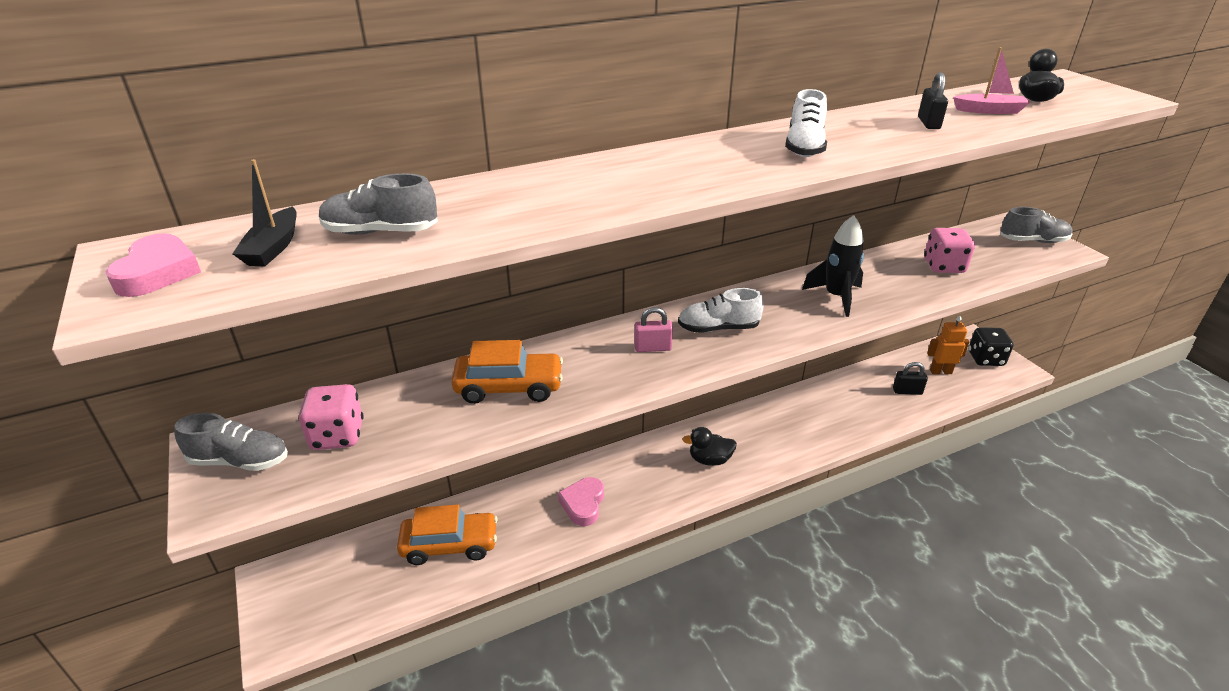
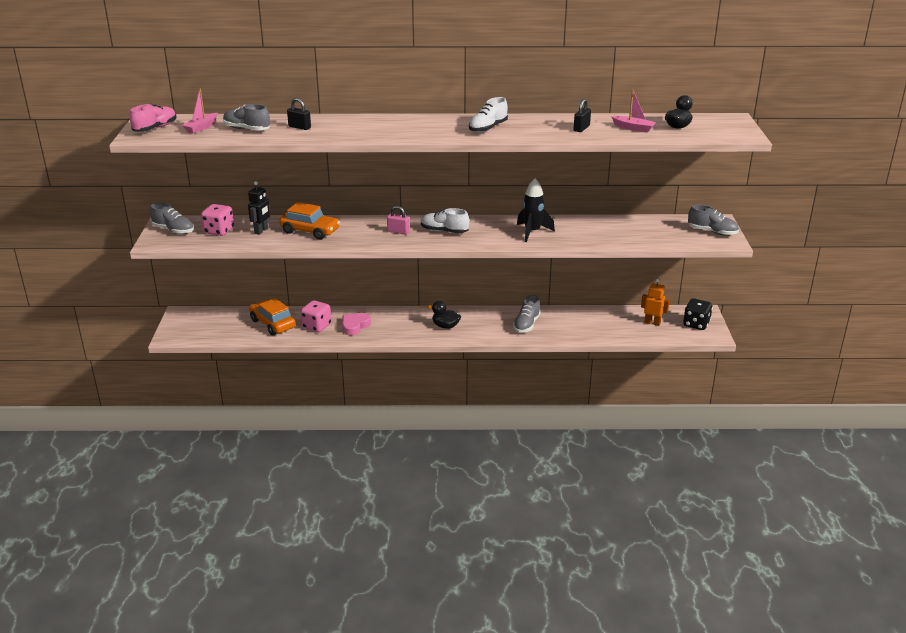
camera: 25 degrees right, 5 degrees down
(158, 272) = (155, 128): pink heart -> pink shoe
(273, 247) = (201, 127): black boat -> pink boat
(420, 411) = (261, 231): none -> black robot
(450, 545) = (273, 324): orange car -> orange car turned 150 degrees counterclockwise
(807, 422) = (526, 324): none -> grey shoe
(907, 391) = (613, 326): black padlock -> black padlock (299, 127)
(943, 266) = (625, 232): pink dice -> pink dice (316, 326)

